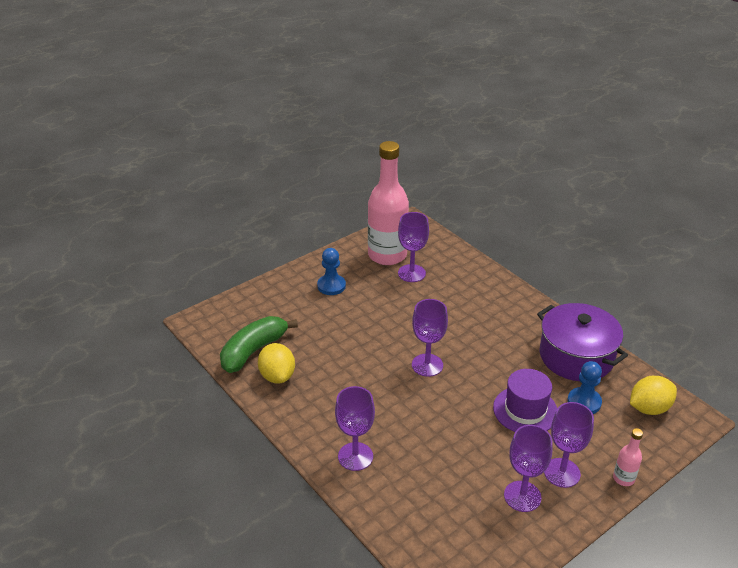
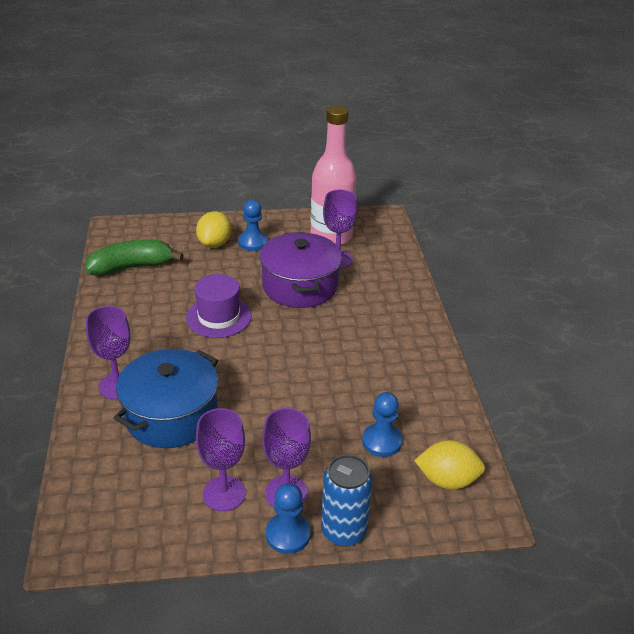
camera: 30 degrees right, 0 degrees up
(277, 376) = (128, 294): yellow lemon -> yellow lemon (214, 243)
(422, 458) = (171, 415): none -> blue pot
(427, 365) = (264, 340): purple goblet -> none
(525, 410) = (313, 420): purple hat -> purple hat (218, 317)
(576, 356) = (421, 397): purple pot -> purple pot (300, 286)
(593, 501) = (288, 534): none -> blue pawn
(623, 478) = (343, 531): pink bottle -> blue can

